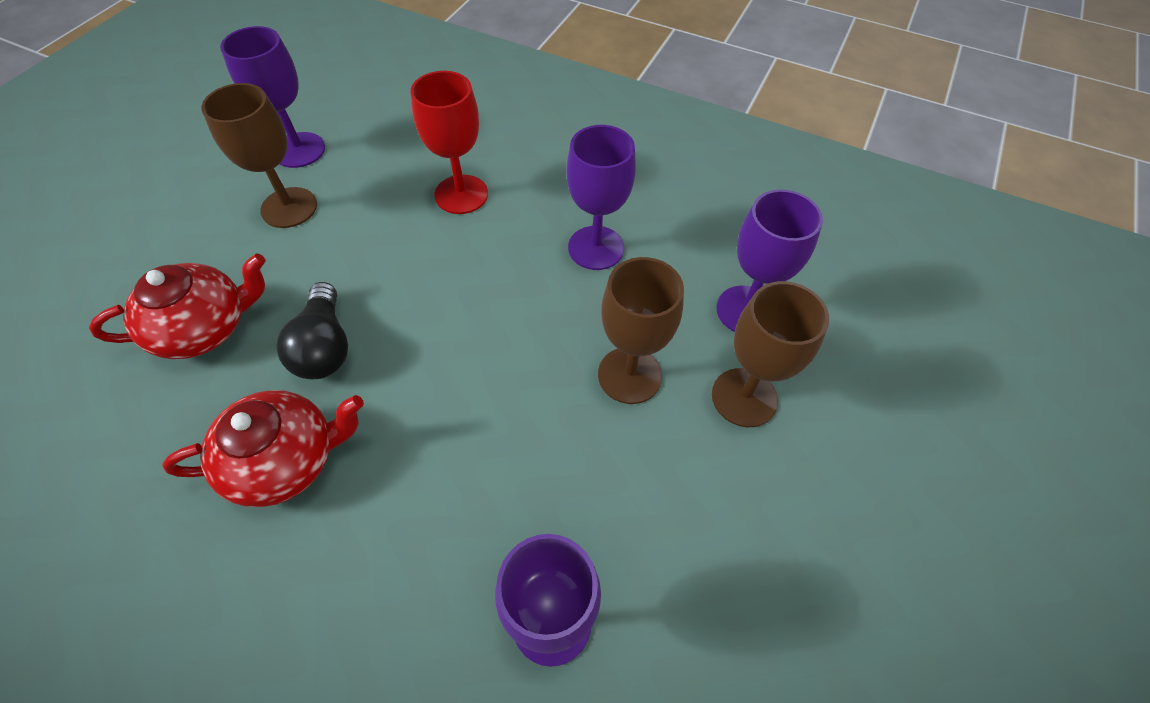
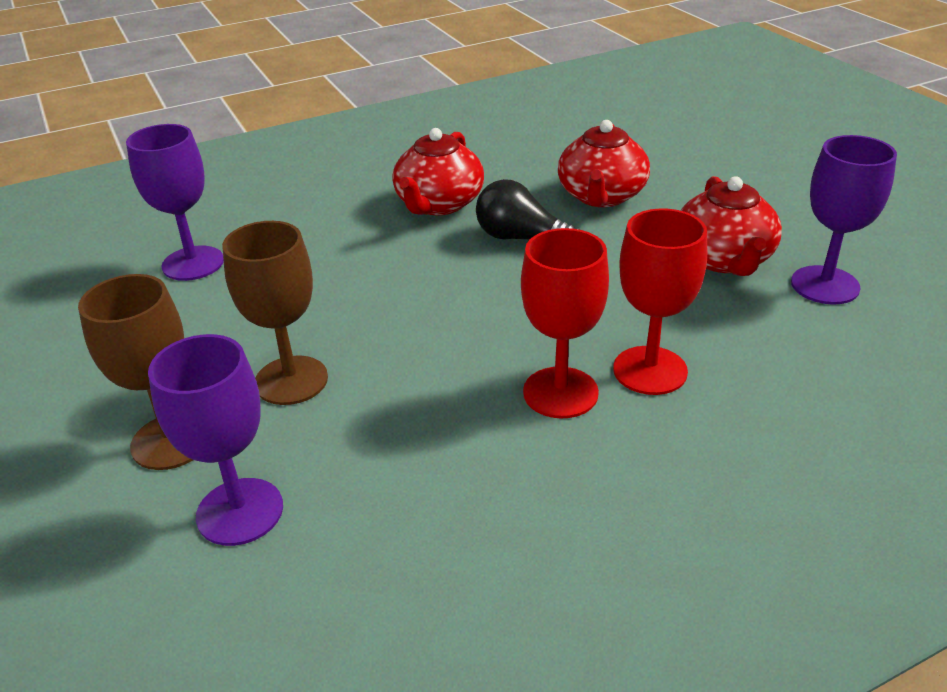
camera: 130 degrees right, 20 degrees down
(289, 208) = (723, 259): brown goblet -> red teapot
(517, 224) = (560, 392): none -> red goblet
(596, 248) = (461, 437): purple goblet -> none

